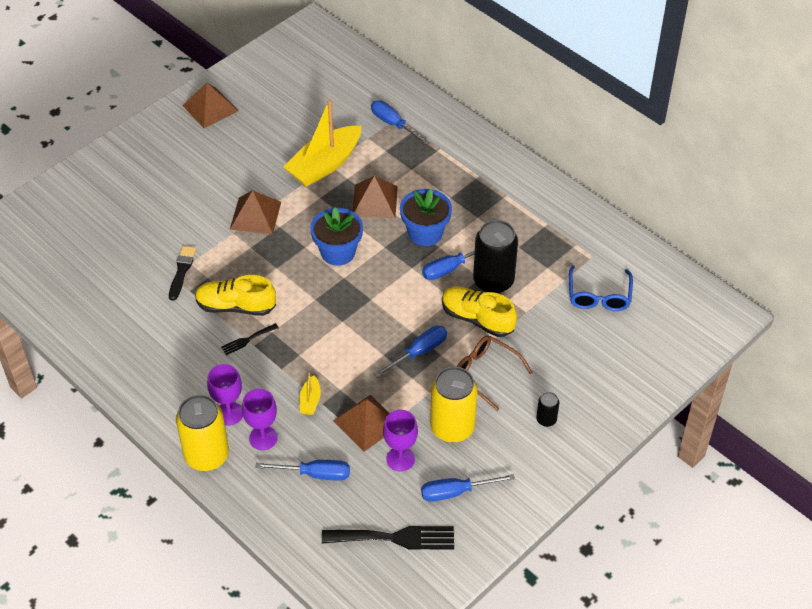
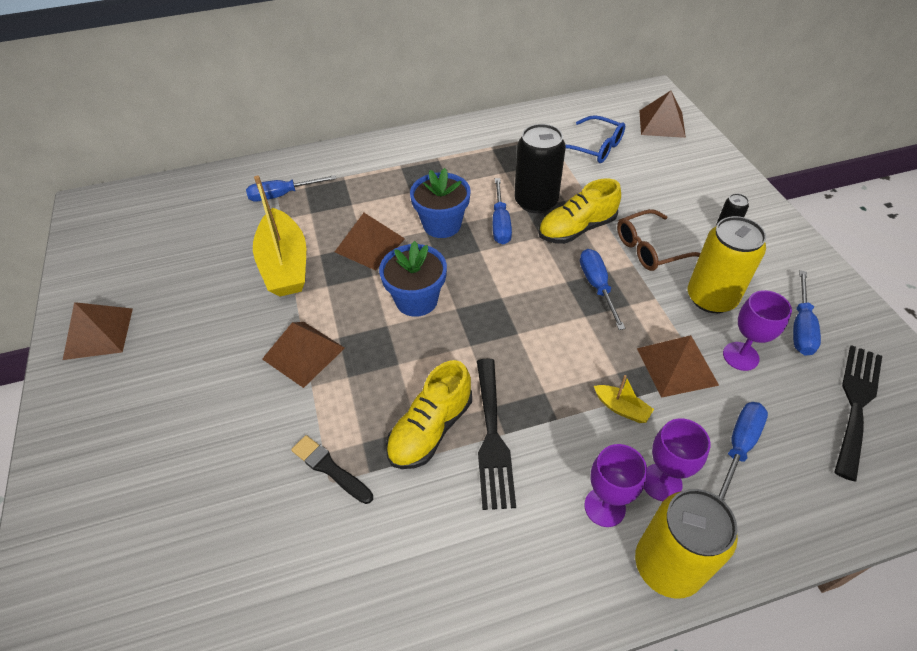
camera: 60 degrees left, 0 degrees up
(247, 340) = (492, 437): black fork -> black fork, size x1.98
(676, 335) = (661, 123): none -> brown pyramid

